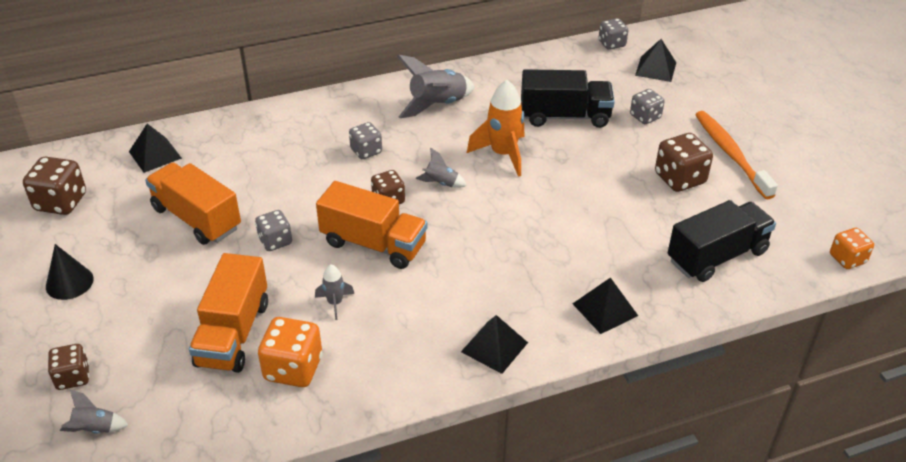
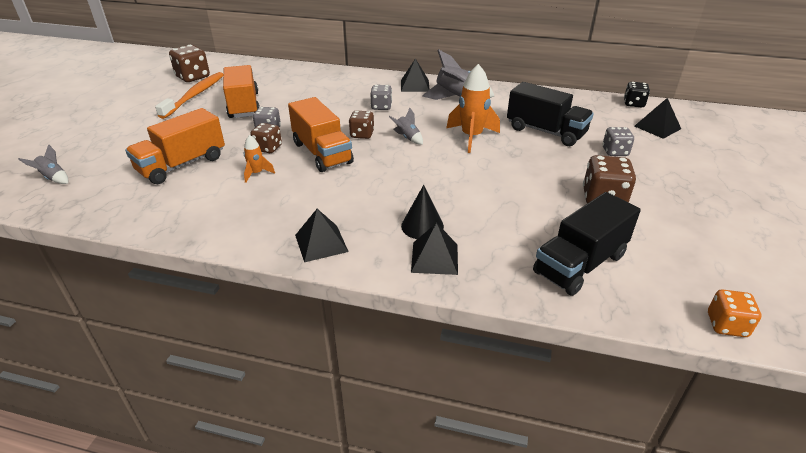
camera: 35 degrees right, 5 degrees down
(69, 282) = (145, 110): black cone -> black cone (422, 226)
(73, 377) = (82, 151): brown dice -> brown dice (268, 148)
(155, 155) = (264, 72): black pyramid -> black pyramid (415, 85)
(293, 368) = (185, 196): orange dice -> none
(335, 303) = (257, 173): grey rocket -> orange rocket
(612, 44) = (633, 104): grey dice -> black dice
(717, 256) = (580, 264): black truck -> black truck turned 135 degrees clockwise
(730, 154) = (672, 200): orange toothbrush -> orange toothbrush (195, 95)

